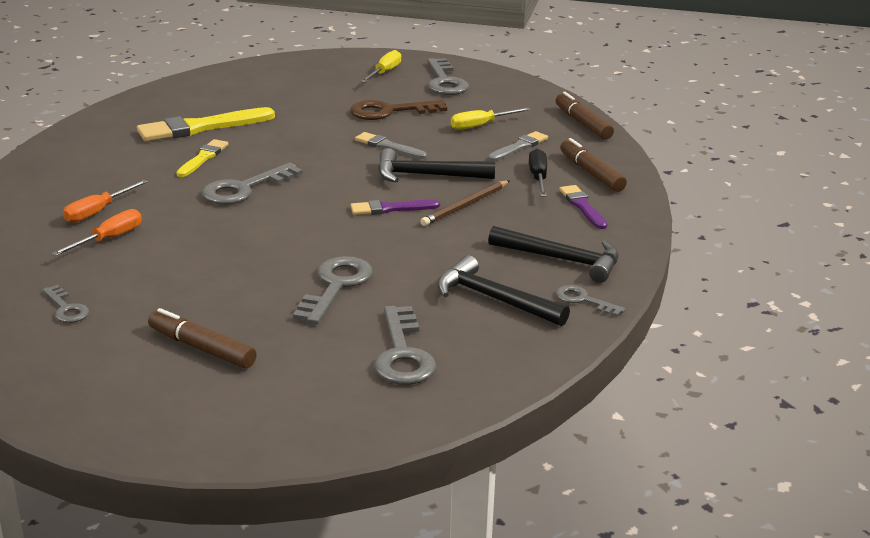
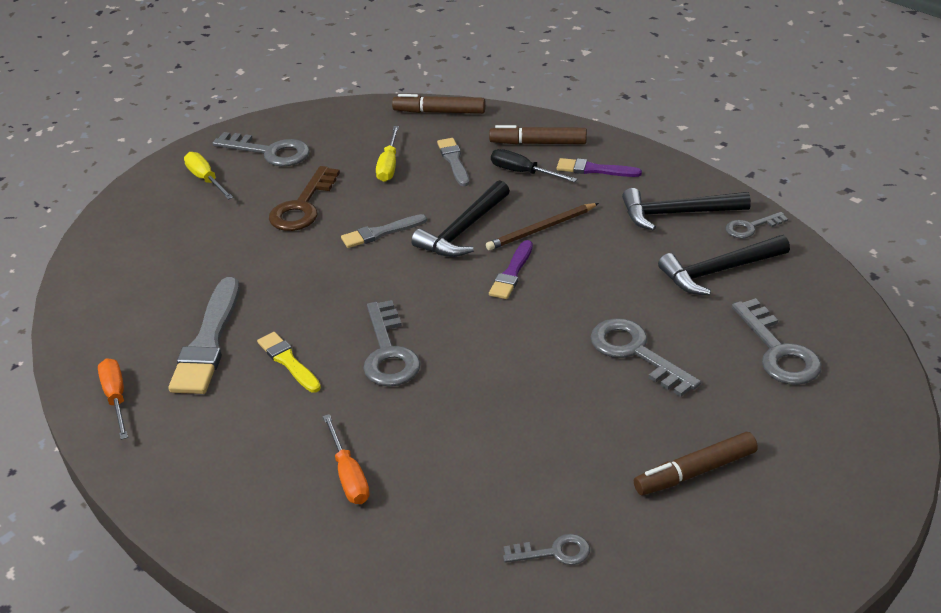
camera: 55 degrees left, 10 degrees up
(109, 239) = (421, 482): orange screwdriver -> orange screwdriver (116, 398)
(201, 127) = (208, 342): yellow brush -> grey brush
(403, 354) = (778, 351): grey key -> grey key turned 45 degrees clockwise
(465, 205) = (541, 229): brown pencil -> brown pencil turned 75 degrees clockwise
(561, 259) = (677, 213): black hammer -> black hammer turned 150 degrees counterclockwise

